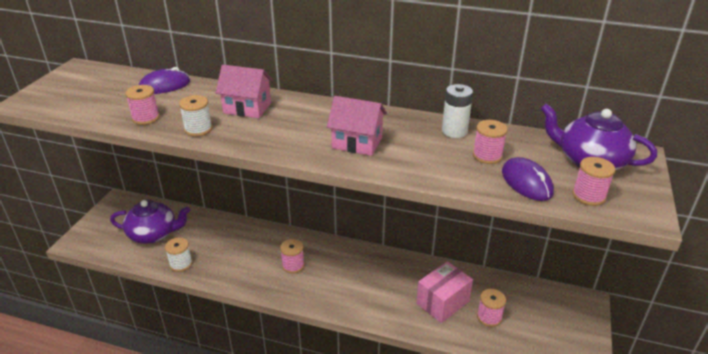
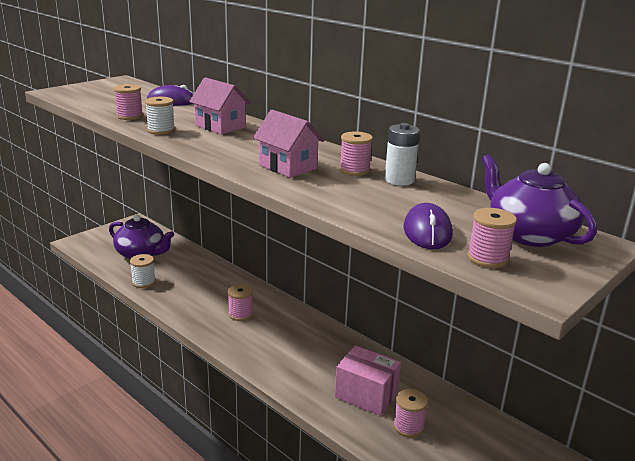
camera: 25 degrees right, 10 degrees down
(442, 302) = (366, 395): pink box -> pink box turned 45 degrees clockwise
(487, 156) = (410, 204): pink spool -> pink spool (354, 170)

